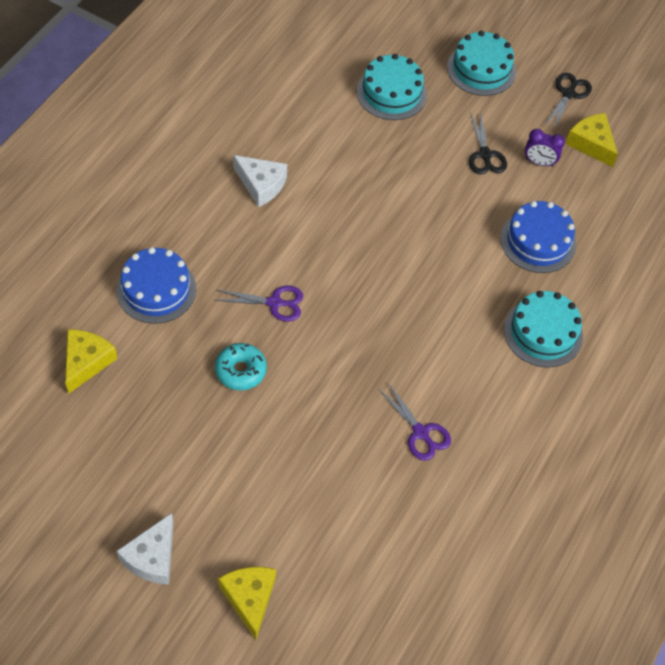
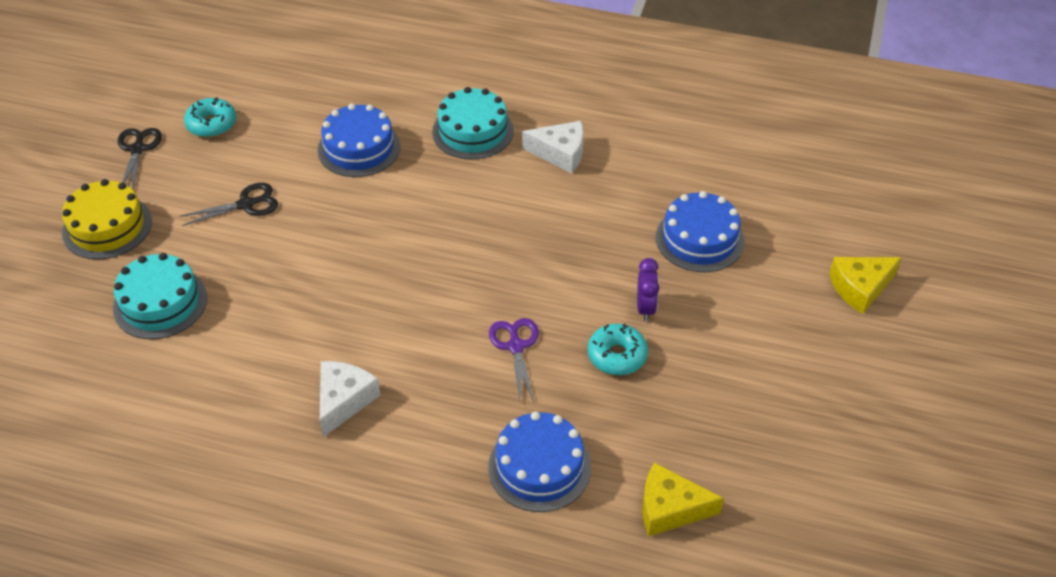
camera: 100 degrees left, 10 degrees down
(152, 557) = (865, 374): white cheese -> white cheese (560, 153)
(352, 479) = (699, 239): none -> blue cake
(420, 433) = (624, 199): purple scissors -> none
(481, 69) = (107, 227): turquoise cake -> yellow cake
(539, 162) = (248, 160): purple clock -> purple clock (645, 308)
(568, 94) = (138, 149): black scissors -> black scissors turned 75 degrees clockwise
(591, 144) = (211, 124): yellow cheese -> turquoise donut

